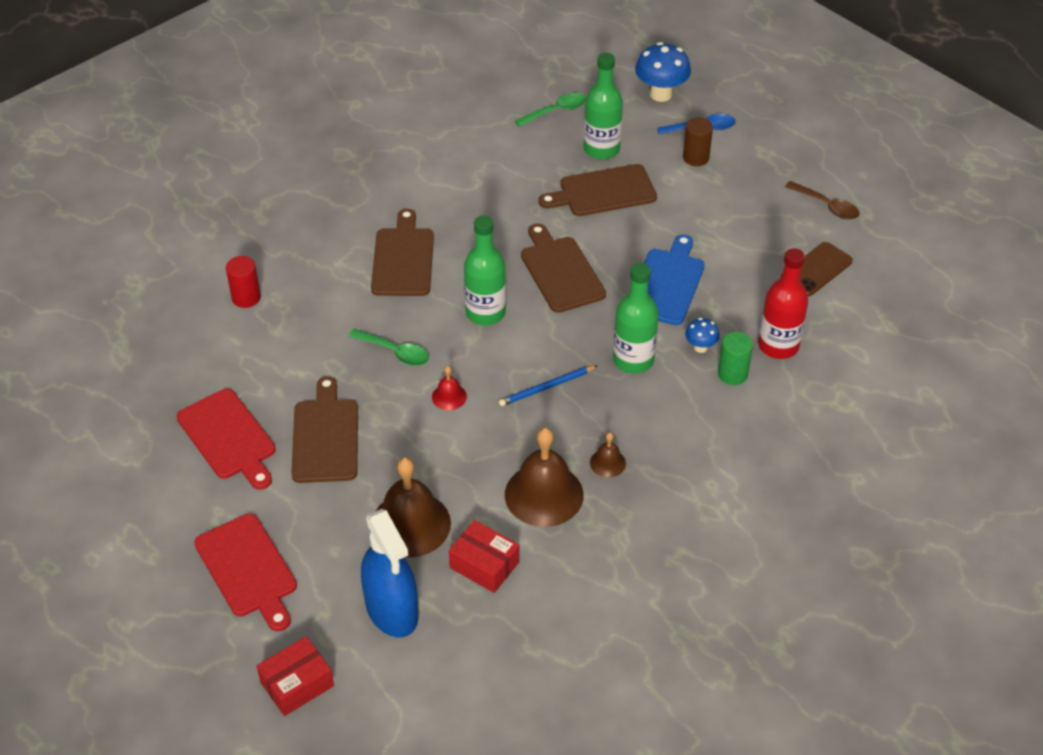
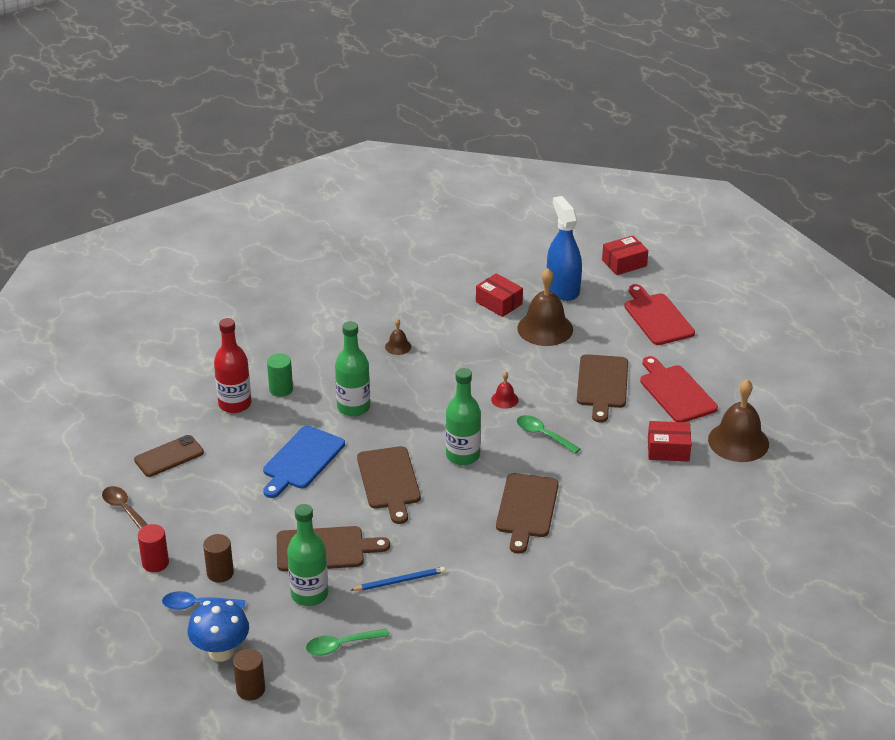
camera: 170 degrees left, 10 degrees down
(243, 352) = (668, 449): none -> red box
(246, 298) = (668, 492): red cylinder -> red cylinder (155, 563)
(544, 494) = (449, 334): brown bell -> brown bell (738, 441)
(546, 387) = (428, 397): blue pencil -> blue pencil (400, 581)
(621, 70) = (251, 689): none -> brown cylinder
(700, 347) = (296, 410): blue mushroom -> none

